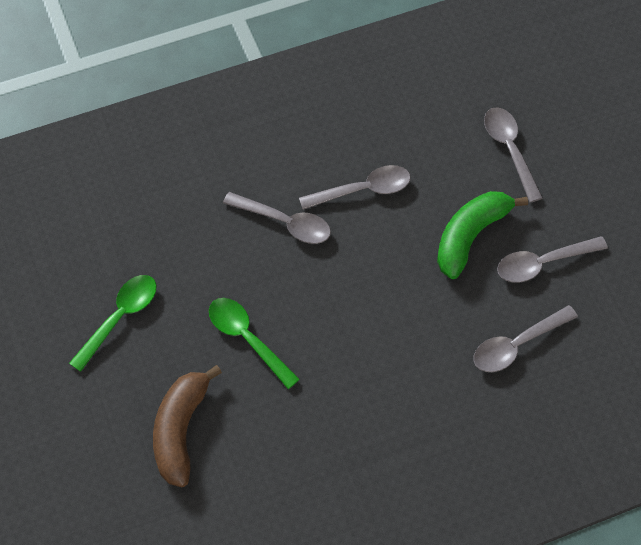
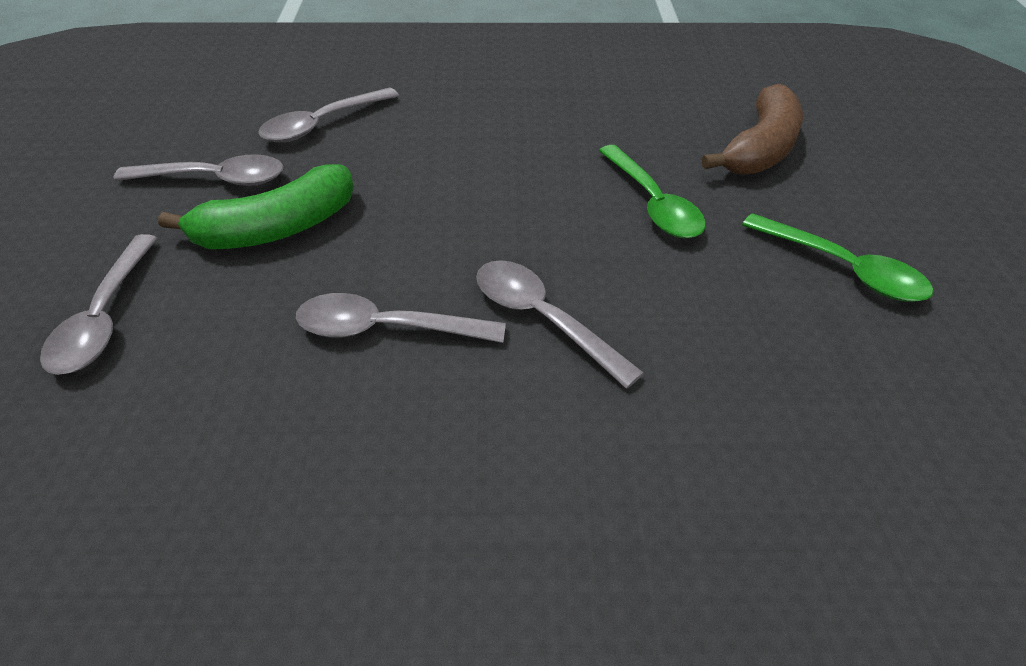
camera: 160 degrees left, 15 degrees down
(120, 317) = (843, 269): green spoon -> green spoon turned 105 degrees counterclockwise
(517, 345) = (322, 124): grey spoon -> grey spoon turned 150 degrees clockwise

